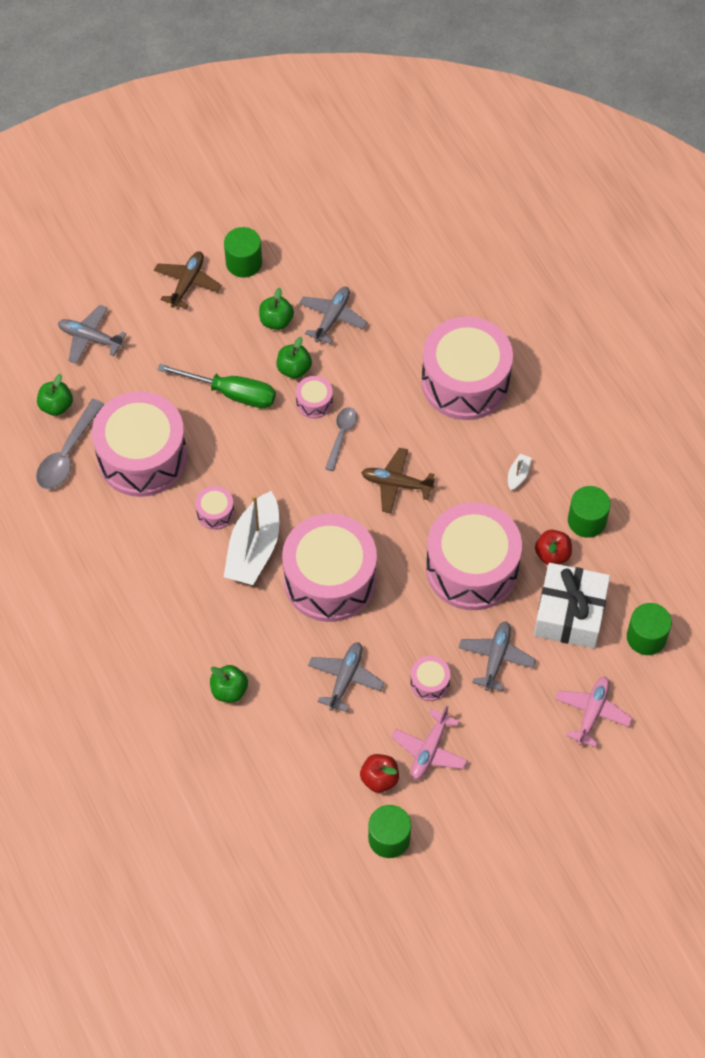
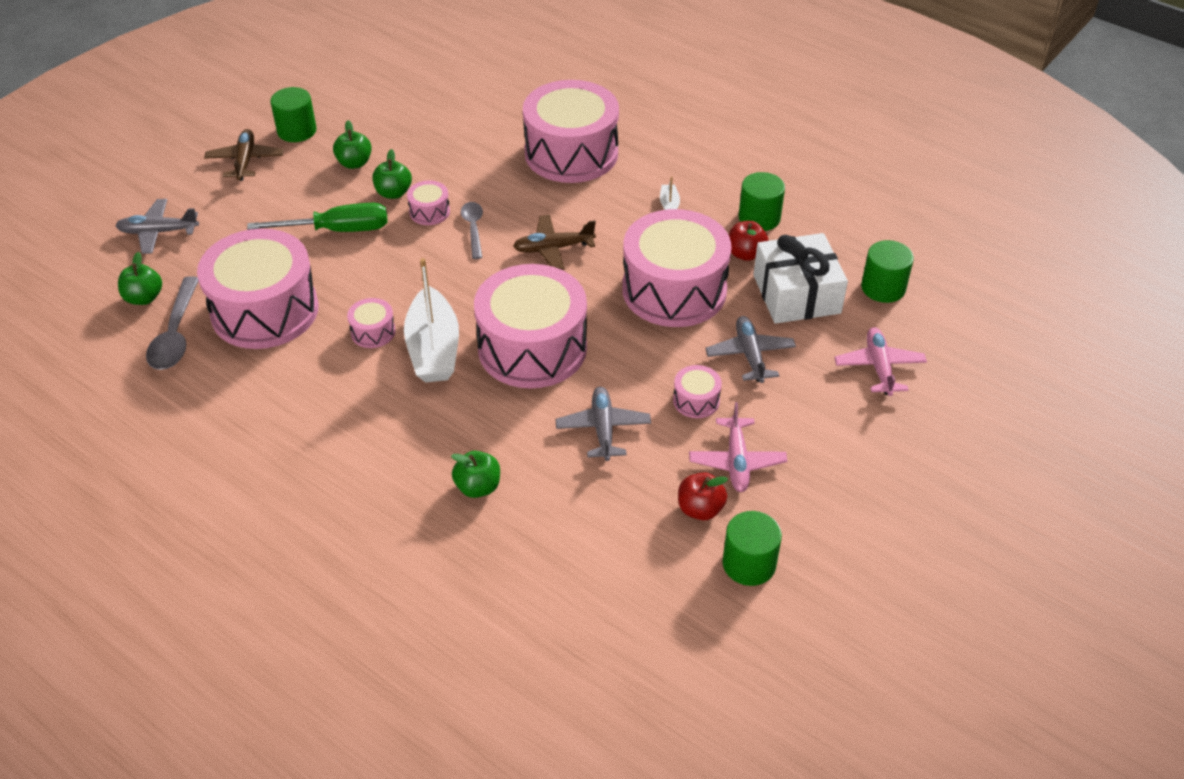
camera: 25 degrees left, 15 degrees down
(332, 318) = (411, 145): grey plane -> none

